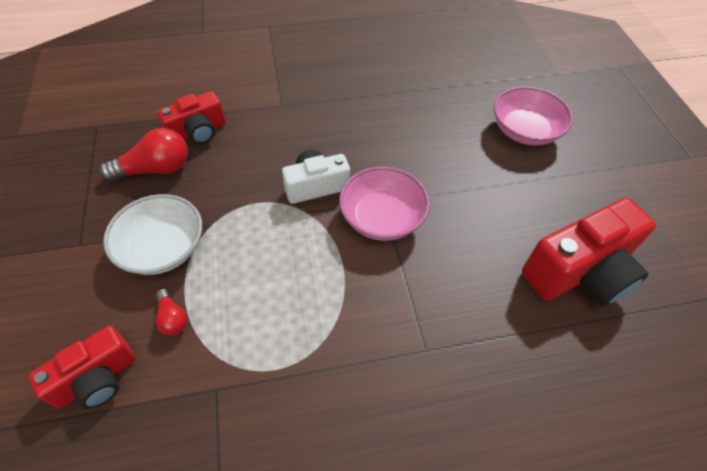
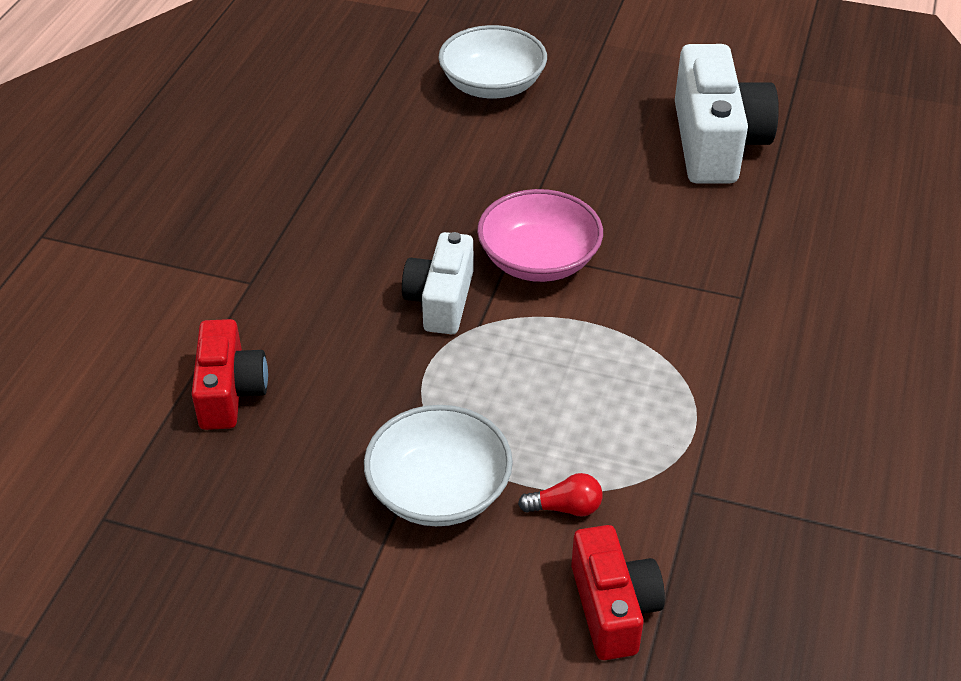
camera: 60 degrees left, 10 degrees down
(155, 169) = (273, 463): red light bulb -> none
(525, 131) = (492, 85): pink bowl -> white bowl
(580, 272) = (716, 143): red camera -> white camera

